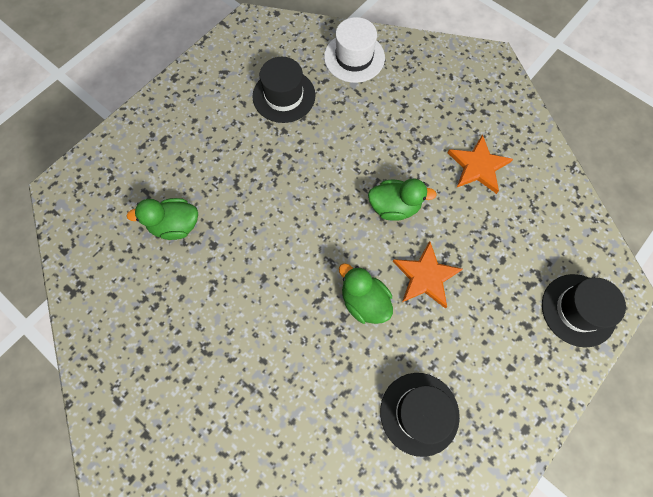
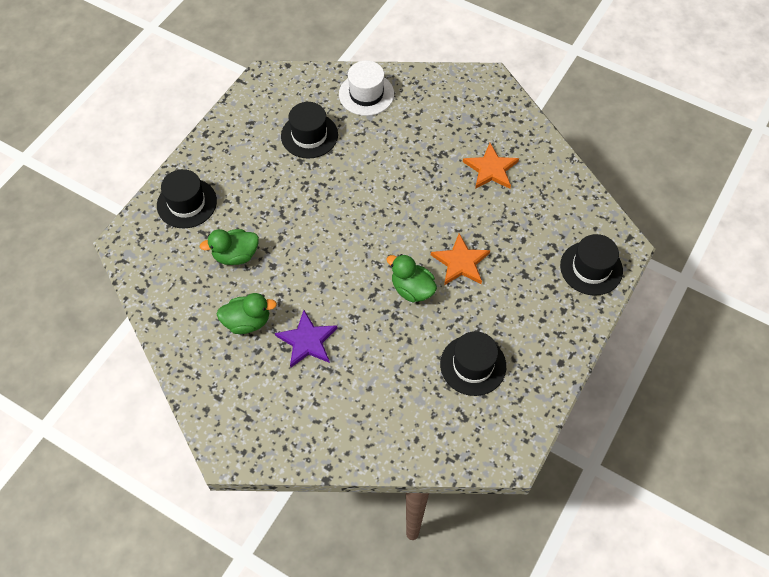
camera: 10 degrees left, 10 degrees down
(136, 154) = (187, 203): none -> black hat
(233, 346) = (307, 341): none -> purple star
(394, 207) = (424, 212): green duck -> green duck (247, 321)

